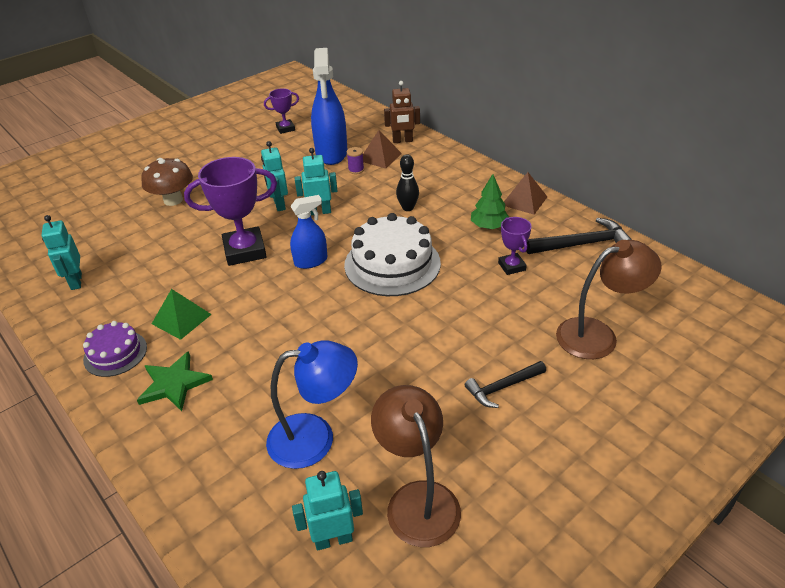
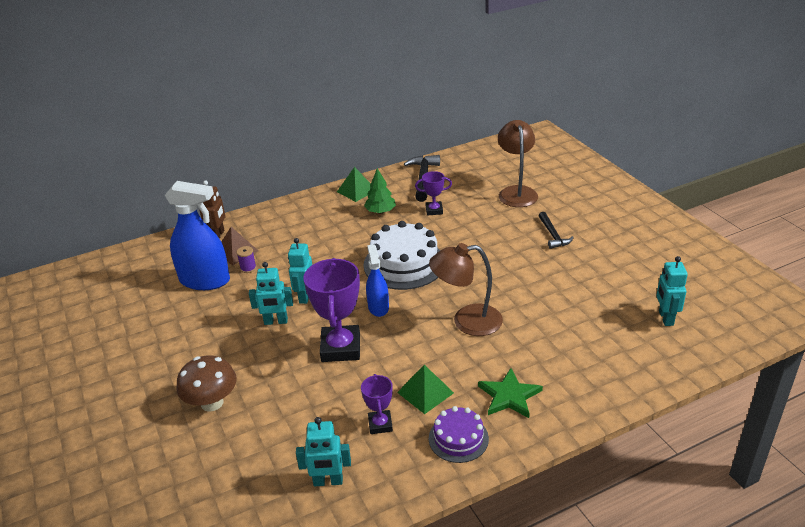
camera: 75 degrees left, 5 degrees down
(285, 128) = (124, 309): purple trophy -> purple trophy (380, 424)
(315, 438) = (582, 319): blue lamp -> none
(408, 208) = (331, 246): black bowling pin -> none
(417, 499) = (637, 281): brown lamp -> brown lamp (467, 321)
(524, 200) = (356, 191): brown pyramid -> green pyramid

